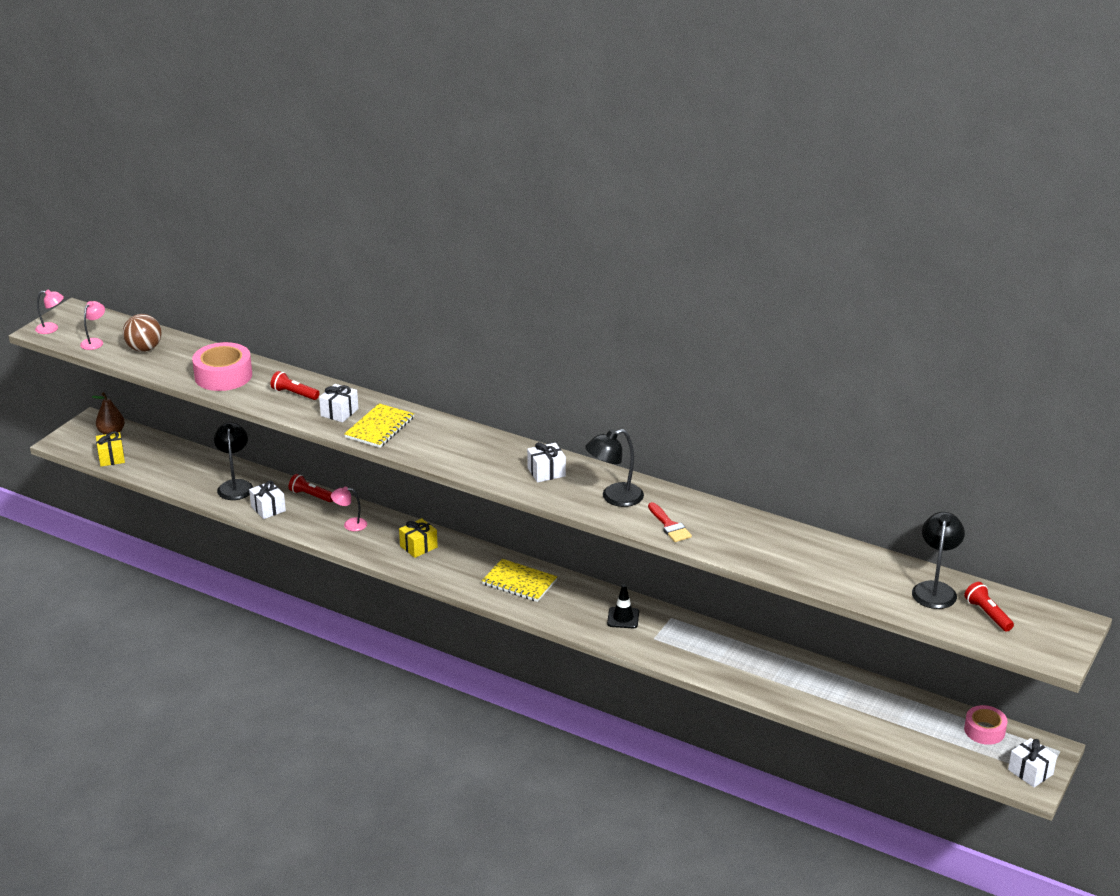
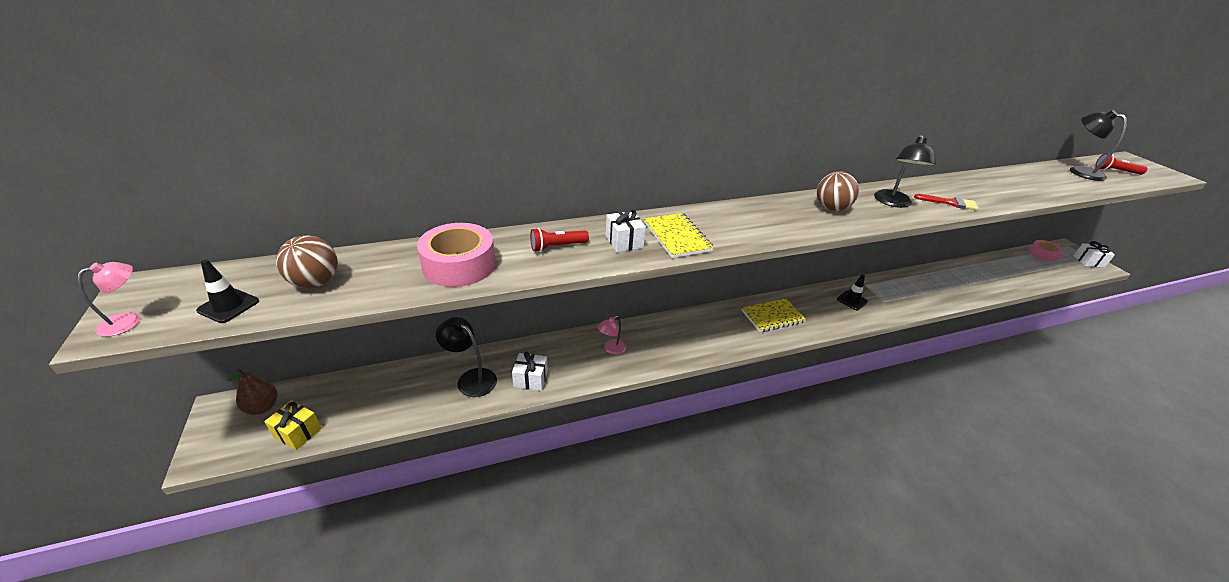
camera: 50 degrees left, 5 degrees up
(94, 342) = (228, 306): pink lamp -> black traffic cone
(311, 495) = (546, 346): red flashlight -> none
(418, 546) = (680, 334): yellow gift -> none
(546, 472) = (831, 208): white gift -> brown ball

